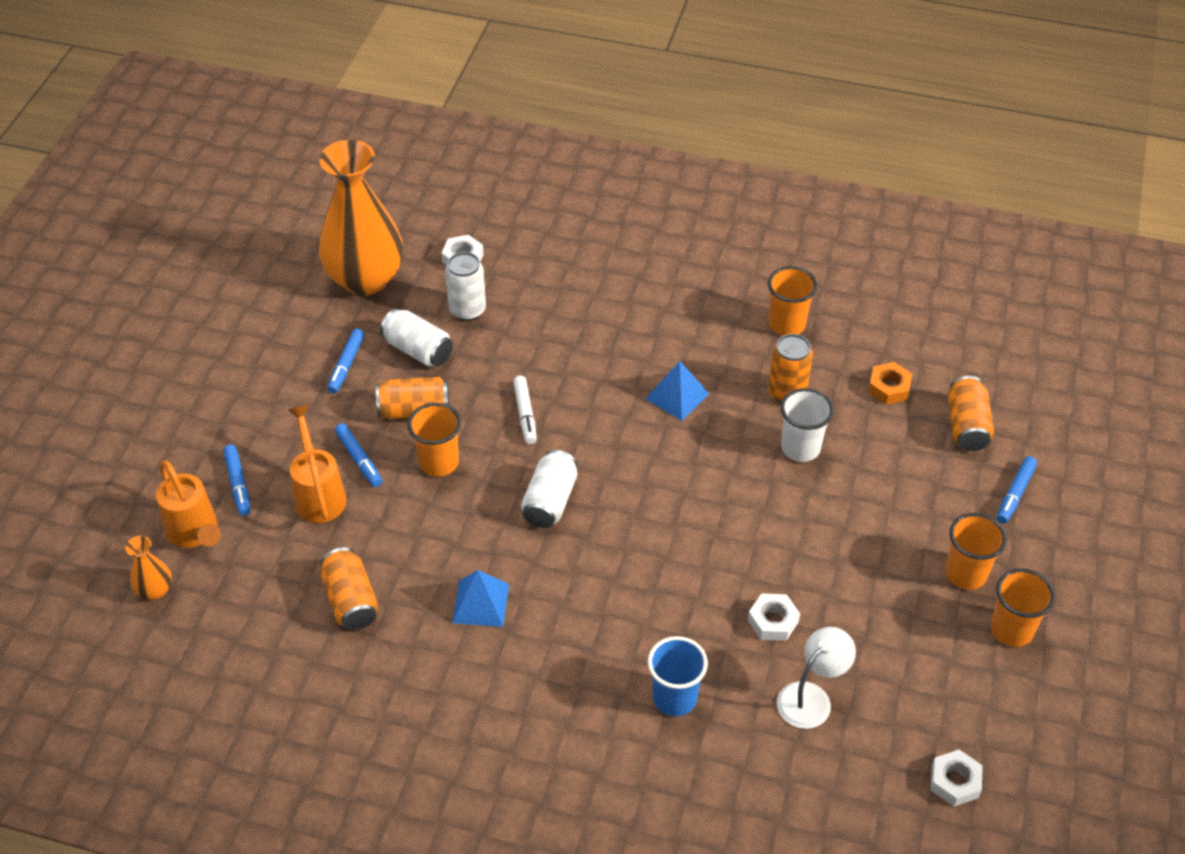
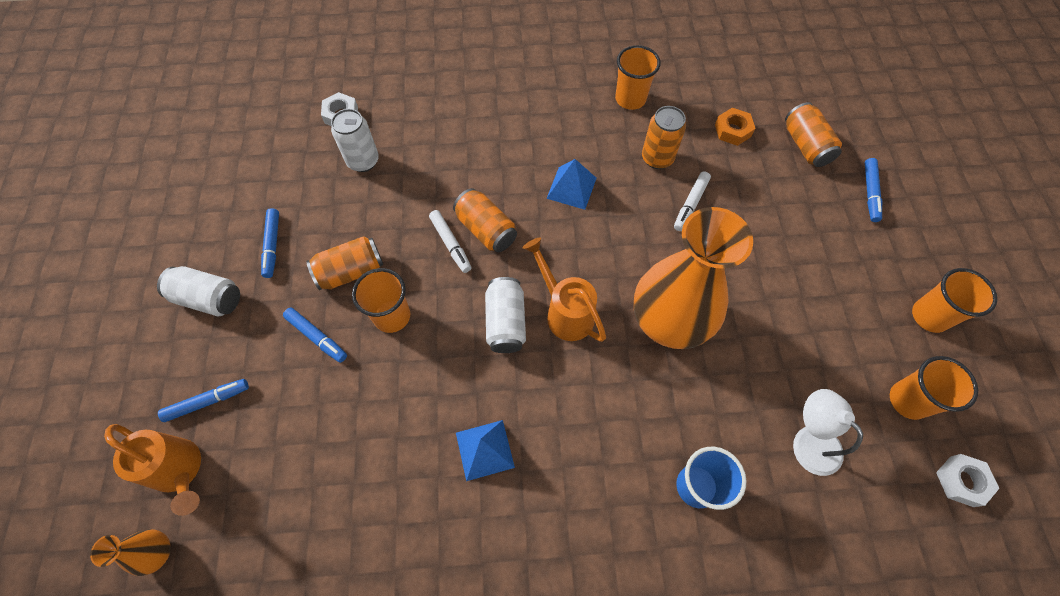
camera: 20 degrees left, 15 degrees up
(238, 484) = (207, 402): blue marker -> blue marker turned 75 degrees counterclockwise
(318, 494) = (290, 386): orange watering can -> orange watering can (565, 311)
(351, 600) = (361, 491): orange can -> orange can (486, 229)
(365, 279) = (261, 157): orange vase -> orange vase (669, 320)
(418, 350) = (333, 211): white can -> white can (209, 298)
(773, 621) = (743, 376): white nut -> none
(800, 448) = (690, 204): white cup -> white marker
(811, 697) = (809, 441): white lamp -> white lamp turned 60 degrees counterclockwise
(966, 574) = (870, 276): orange cup -> orange cup (908, 400)

